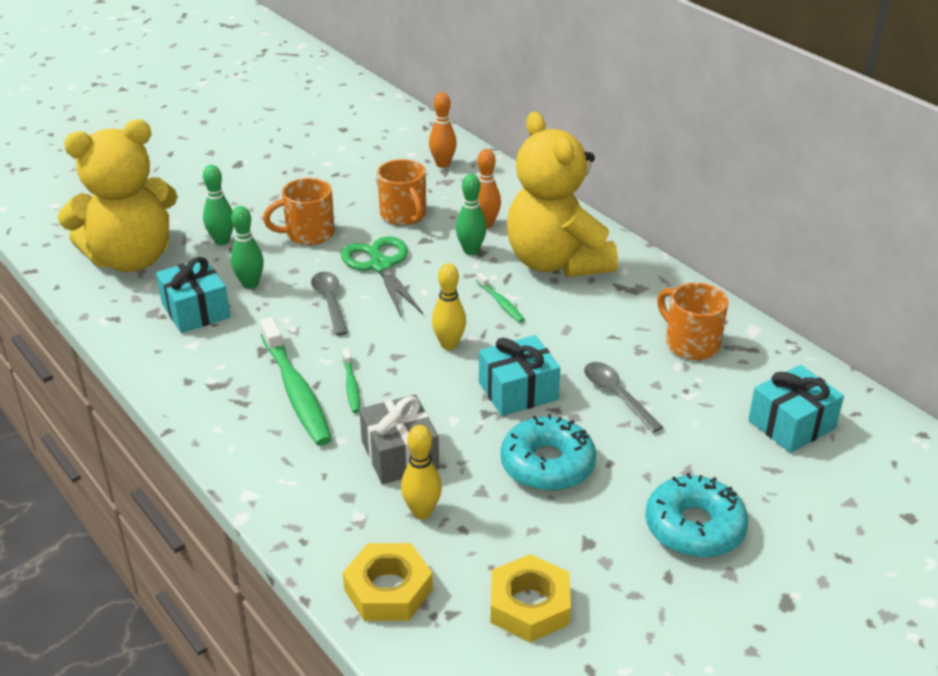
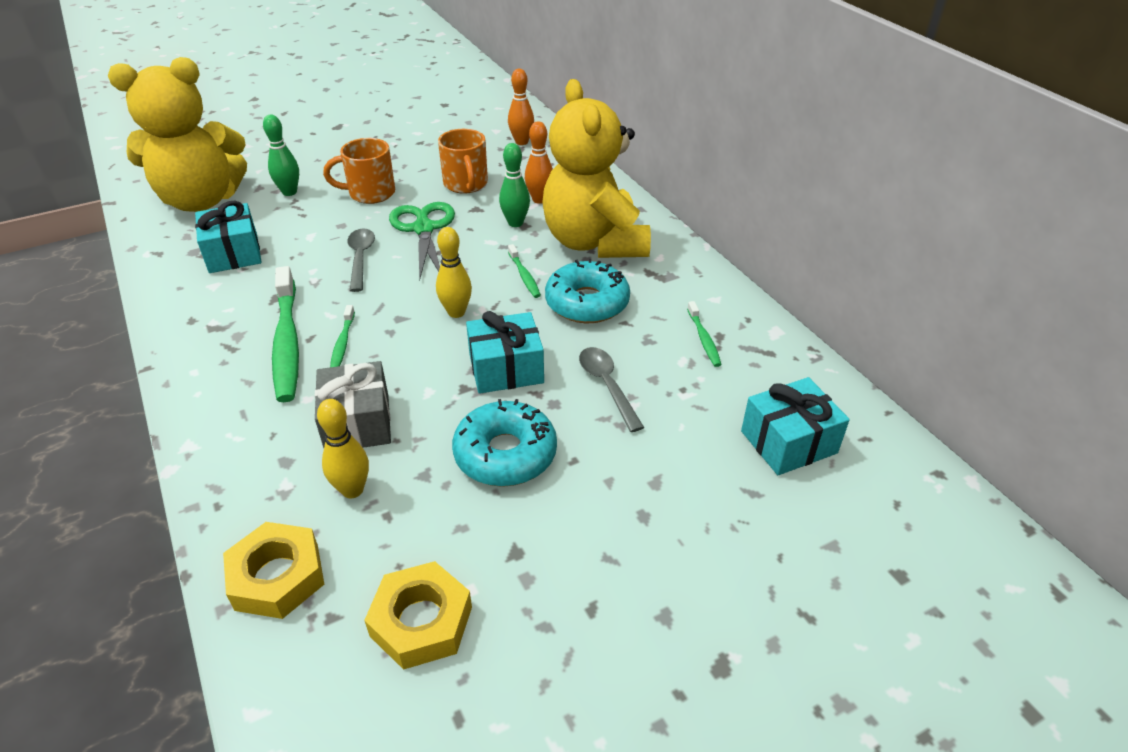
camera: 10 degrees right, 5 degrees up
(250, 284) = (295, 234): green bowling pin -> none
(690, 343) = (703, 339): orange mug -> green toothbrush
(694, 527) = (641, 551): turquoise donut -> turquoise donut (587, 303)

